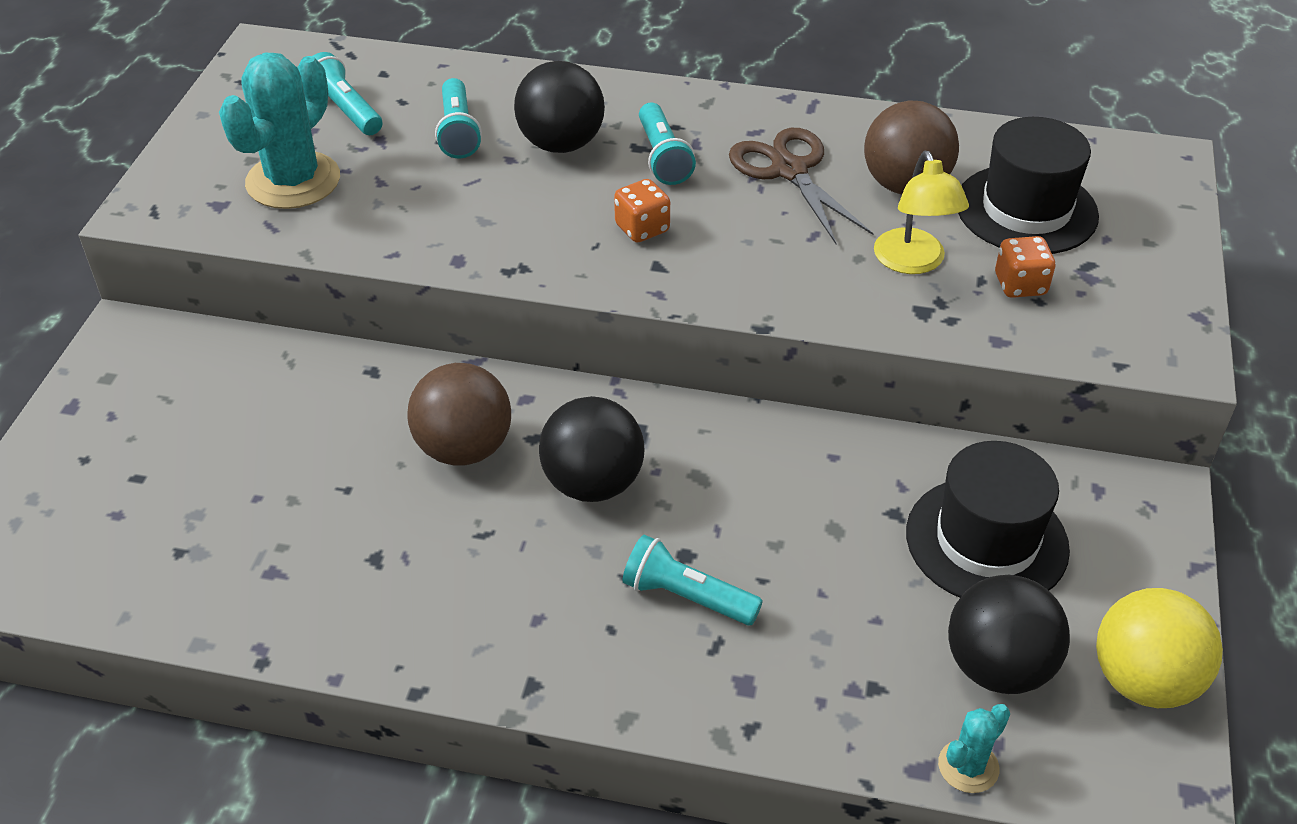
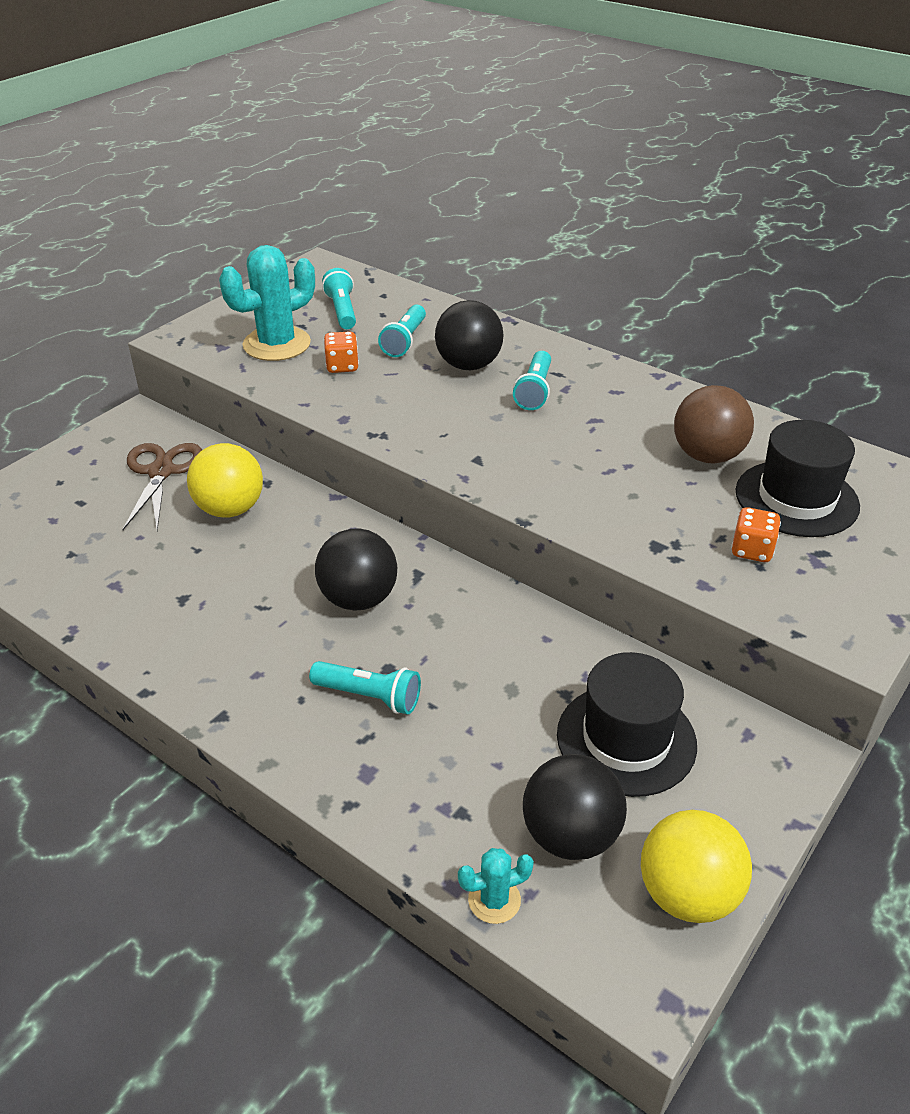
camera: 25 degrees right, 5 degrees down
(350, 422) = (230, 509): none -> yellow ball
(464, 448) = (289, 548): brown ball -> none
(642, 228) = (484, 432): orange dice -> orange dice (342, 366)
(687, 596) = (369, 697): turquoise flashlight -> turquoise flashlight turned 150 degrees clockwise
(789, 170) = (622, 423): brown scissors -> brown scissors (161, 472)
(913, 262) = (674, 510): yellow lamp -> none

